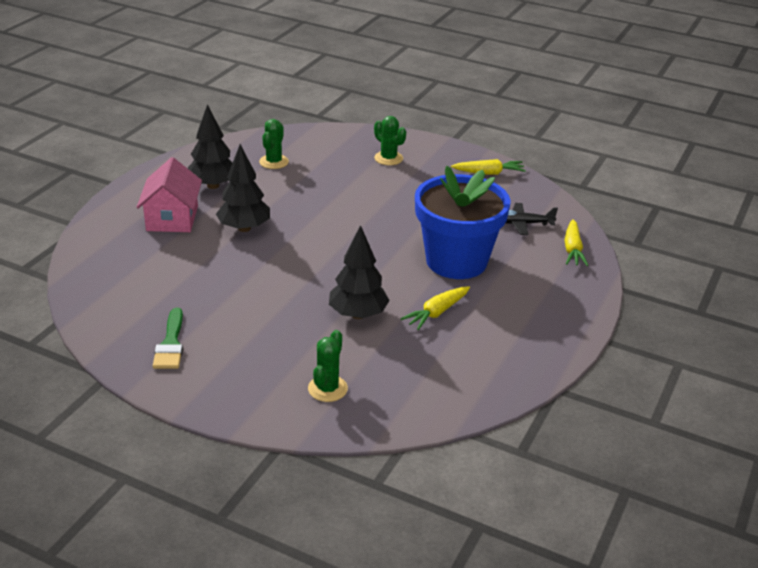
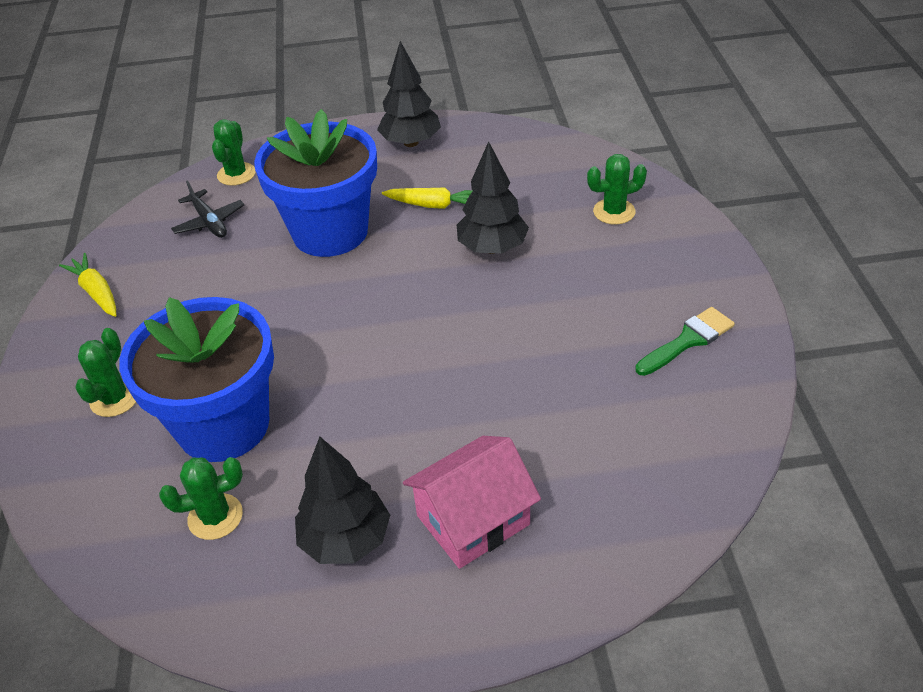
camera: 120 degrees left, 10 degrees up
(244, 228) = (424, 428): black tree -> black tree (411, 142)
(328, 179) = (223, 425): none -> blue flower pot
(572, 250) = (236, 174): yellow carrot -> green cactus

